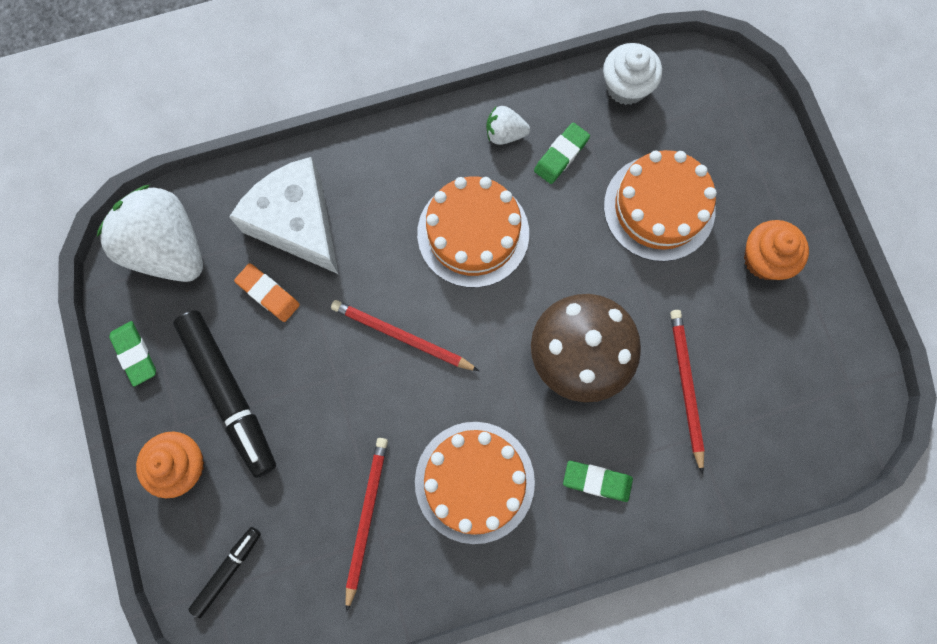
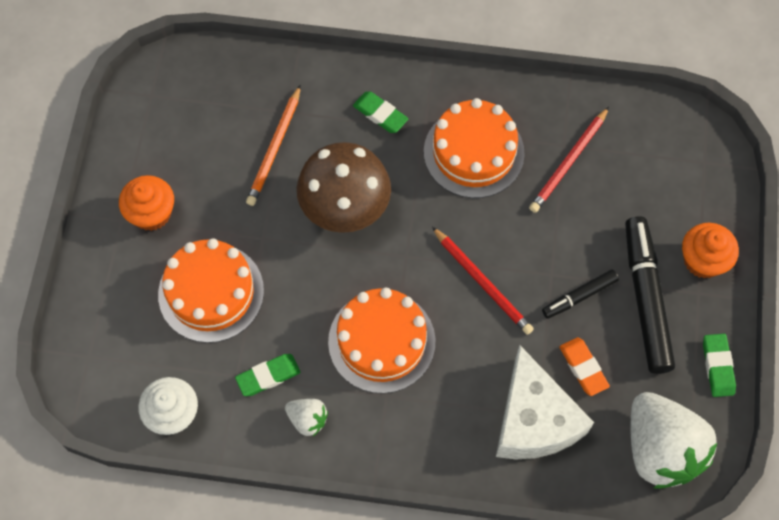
camera: 155 degrees left, 10 degrees down
(228, 571) = (689, 171): black marker -> black marker (579, 296)
(685, 387) = (275, 148): red pencil -> orange pencil

